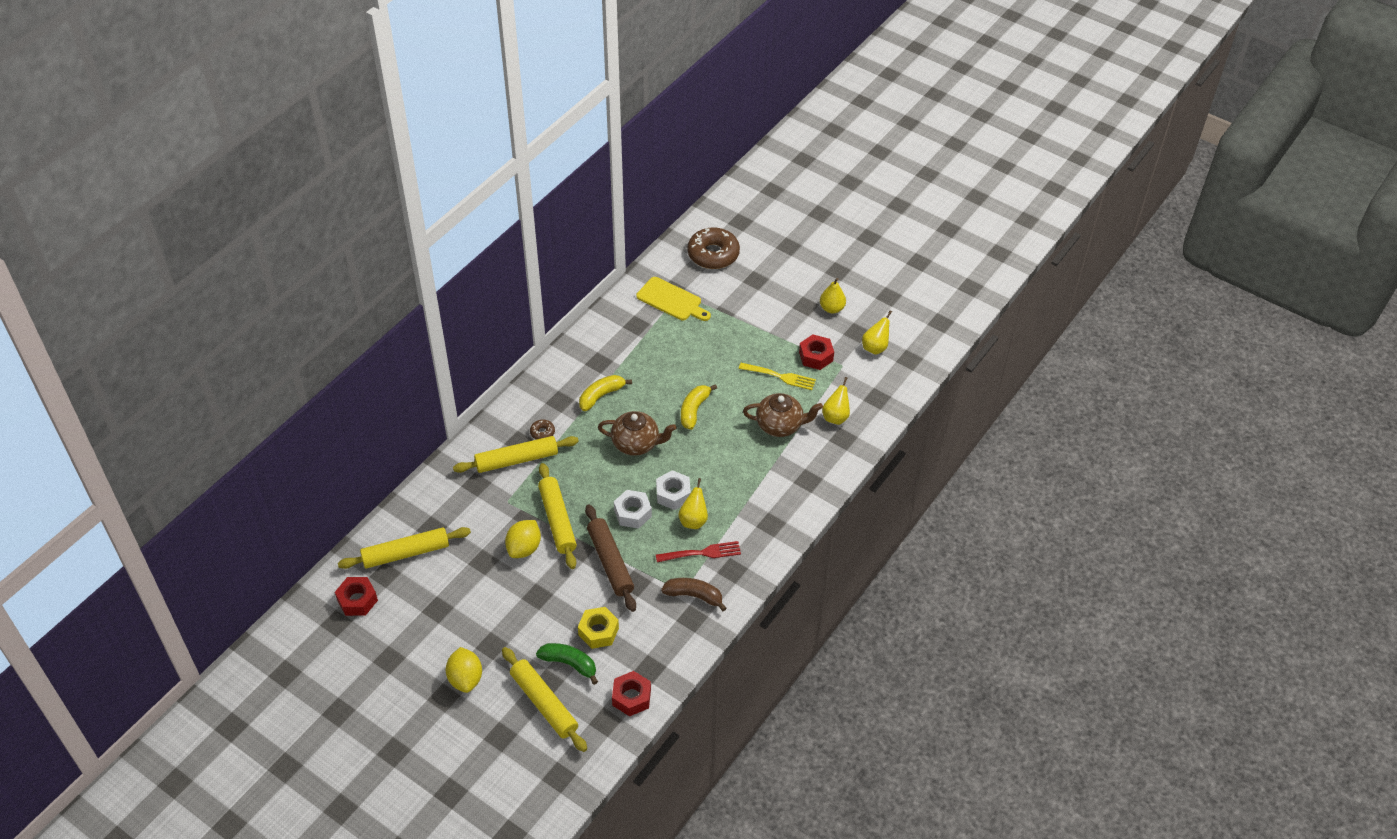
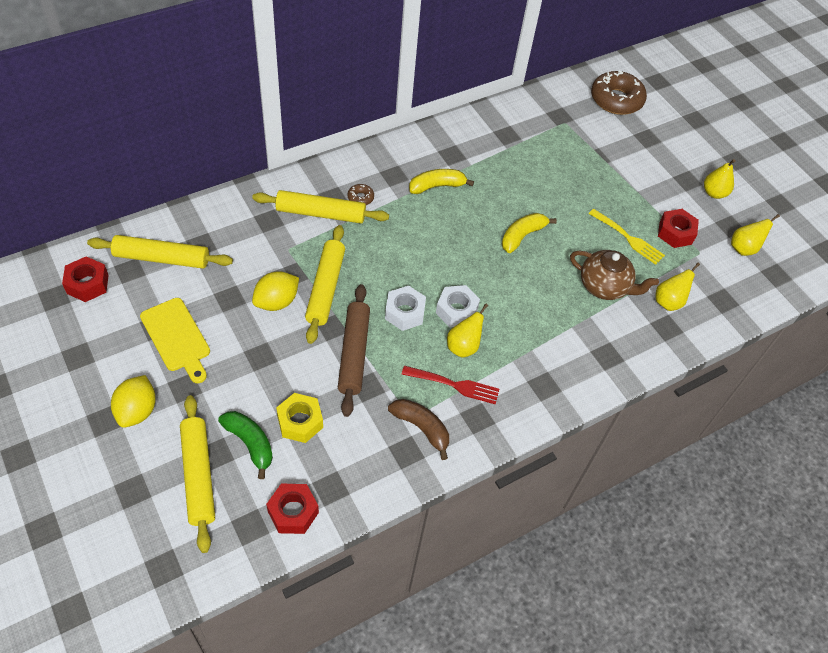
camera: 20 degrees right, 5 degrees up
(636, 444) = (446, 245): brown teapot -> none
(671, 300) = (553, 125): yellow cutting board -> yellow cutting board (177, 337)

